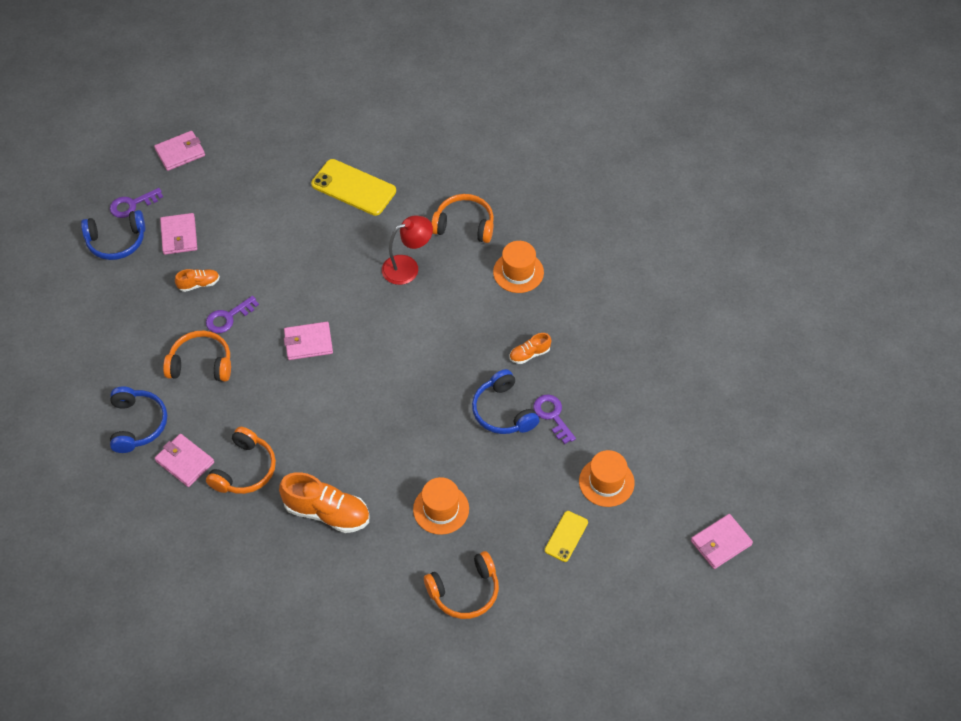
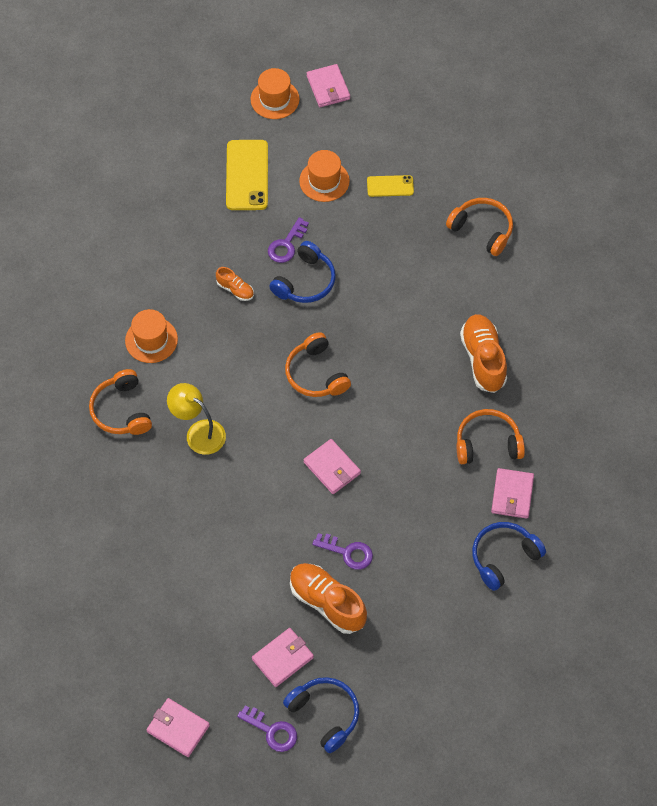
camera: 120 degrees left, 5 degrees up
(199, 284) = (327, 602): orange shoe -> orange shoe, size x1.94
(201, 363) = (410, 544): orange headphones -> orange headphones (316, 374)
(353, 187) = (130, 532): yellow phone -> yellow phone (247, 175)
(407, 267) = (199, 432): red lamp -> yellow lamp
(441, 509) = (424, 280): orange hat -> orange hat (275, 99)
(721, 543) = (328, 88): pink wallet -> pink wallet turned 45 degrees clockwise

